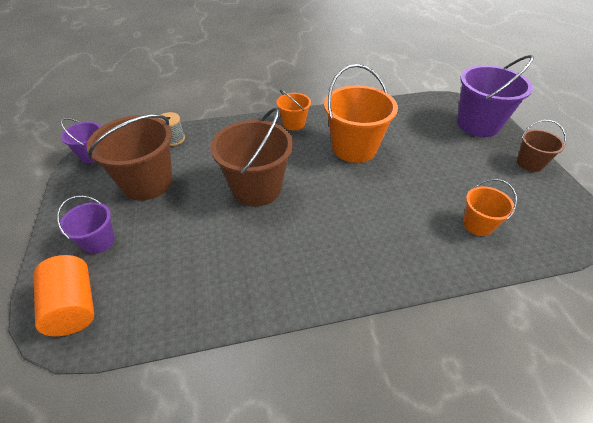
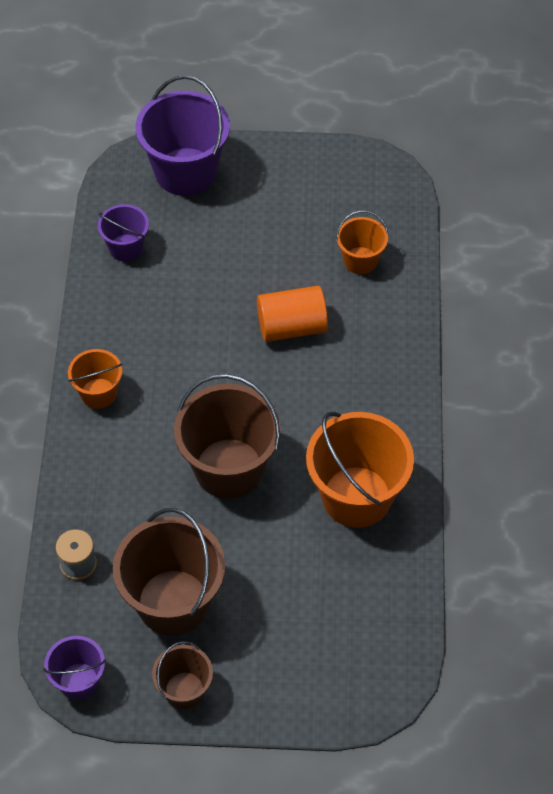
camera: 75 degrees left, 10 degrees up
(74, 306) = (363, 677): orange cylinder -> orange cylinder (291, 327)
(99, 241) = (271, 659): purple bucket -> purple bucket (126, 248)
(354, 148) = (185, 334): orange bucket -> orange bucket (356, 497)
(530, 163) = (281, 159): brown bucket -> brown bucket (184, 690)

